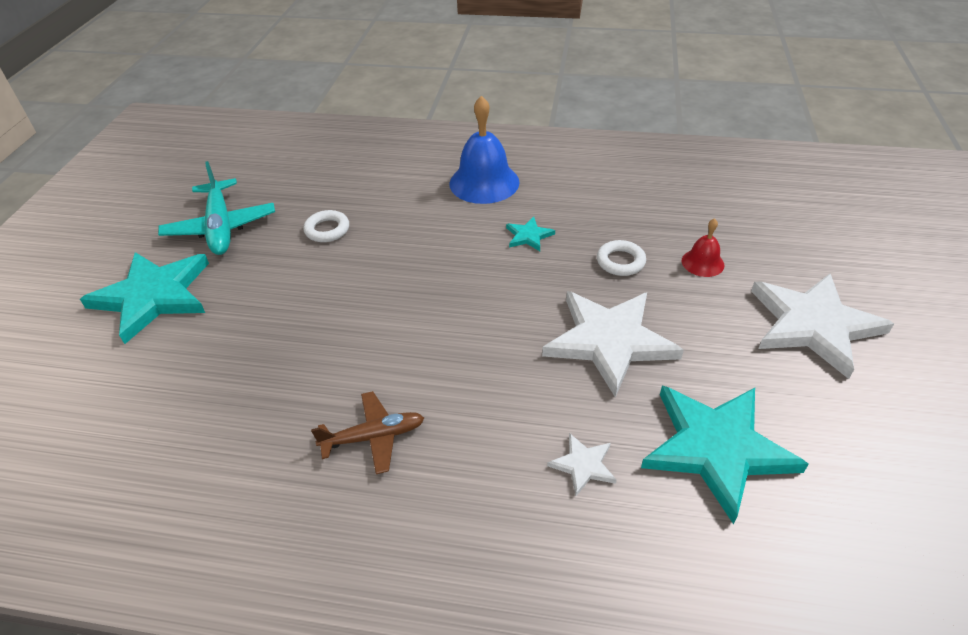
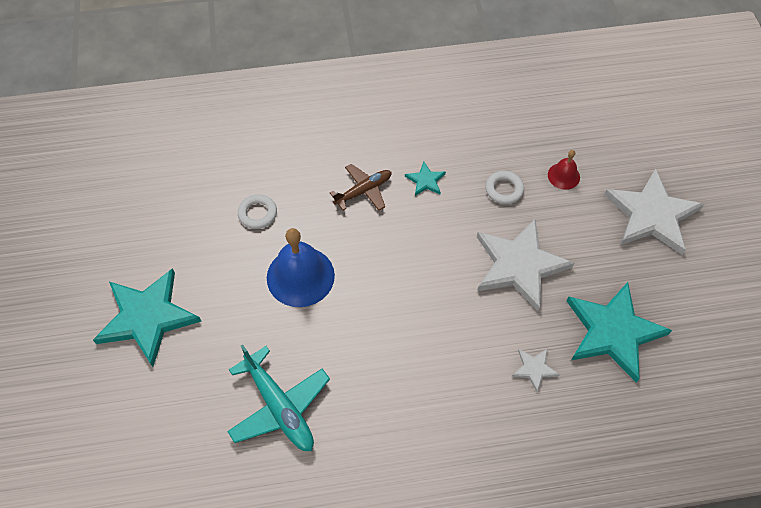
camera: 20 degrees left, 15 degrees up
(221, 227) = (162, 233): turquoise plane -> turquoise plane (279, 407)
(374, 437) = (387, 389): brown plane -> brown plane (364, 191)
(484, 182) = (367, 131): blue bell -> blue bell (300, 276)

